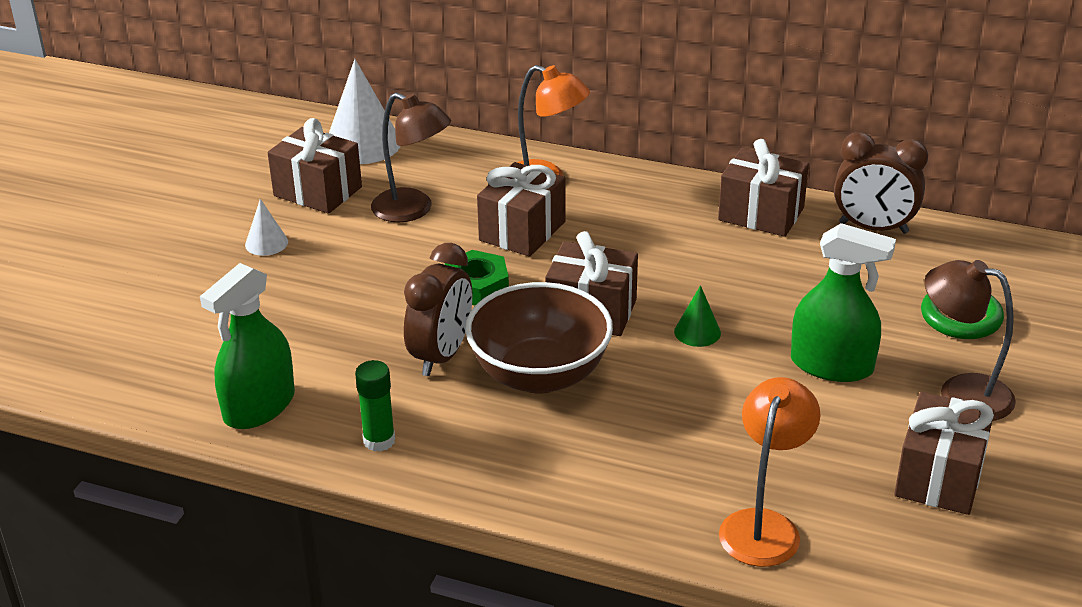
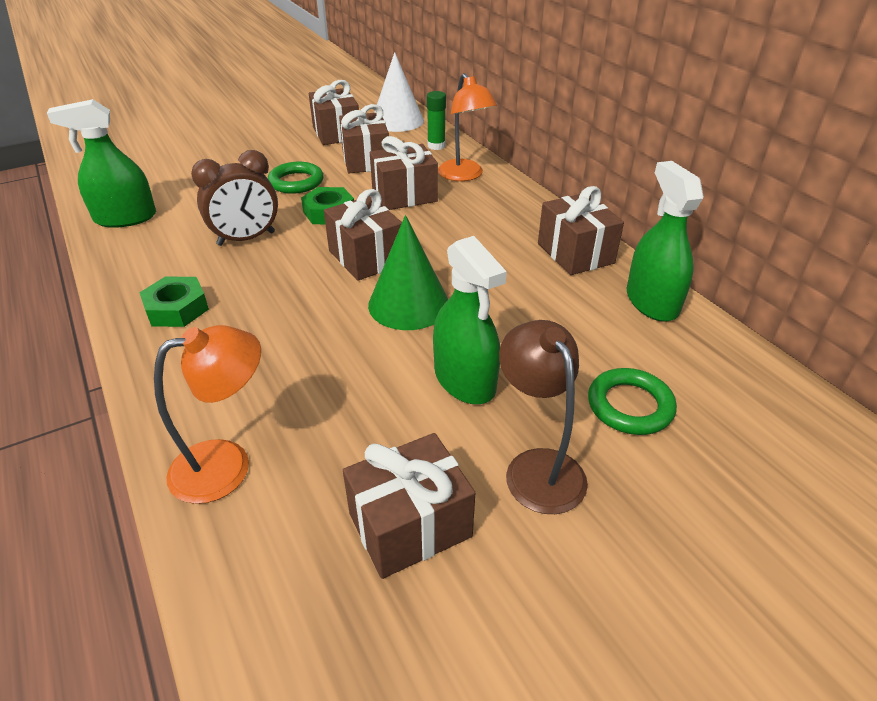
camera: 40 degrees right, 5 degrees up
(266, 243) = (271, 146): white cone -> none
(379, 441) = (138, 265): green glue stick -> green glue stick (436, 146)
(380, 271) = (296, 182): none -> green ring
(413, 210) = (366, 160): brown lamp -> brown gift
(501, 452) = (177, 309): none -> green nut
(539, 375) = (274, 277): brown bowl -> none
(697, 332) = (408, 304): green cone -> green cone, size x1.98
(873, 228) = (652, 302): brown clock -> green spray bottle

